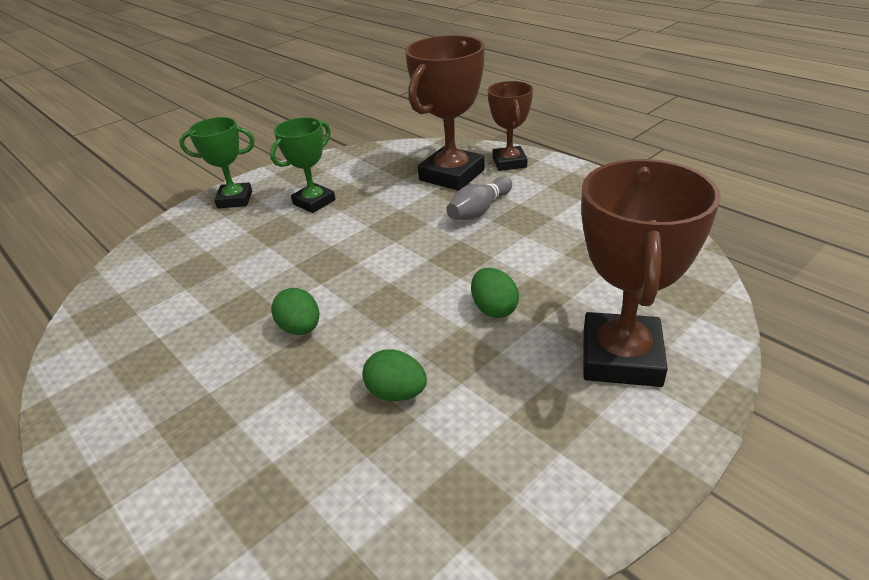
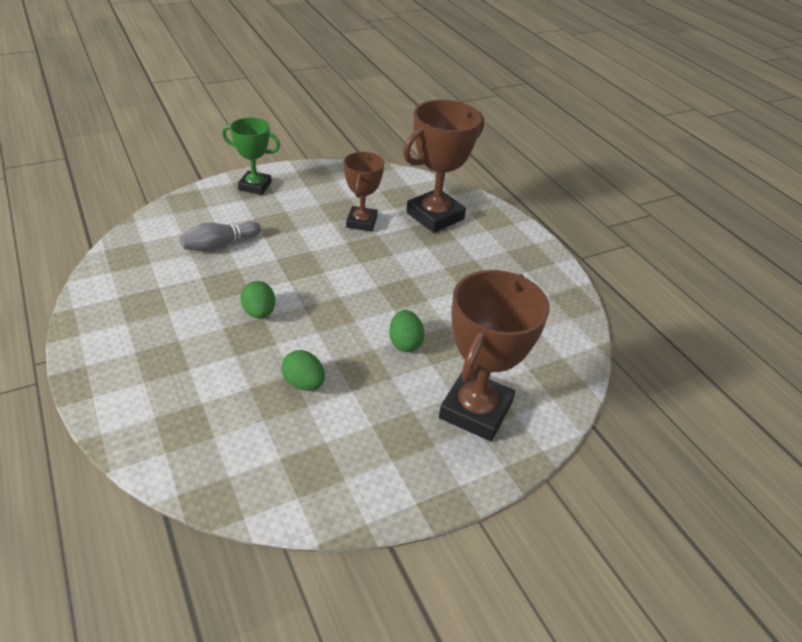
camera: 10 degrees right, 5 degrees up
(314, 202) = (314, 207): green trophy -> none
(479, 210) = (439, 256): grey bowling pin -> grey bowling pin (219, 245)
(509, 162) = (488, 218): brown trophy -> brown trophy (361, 222)

